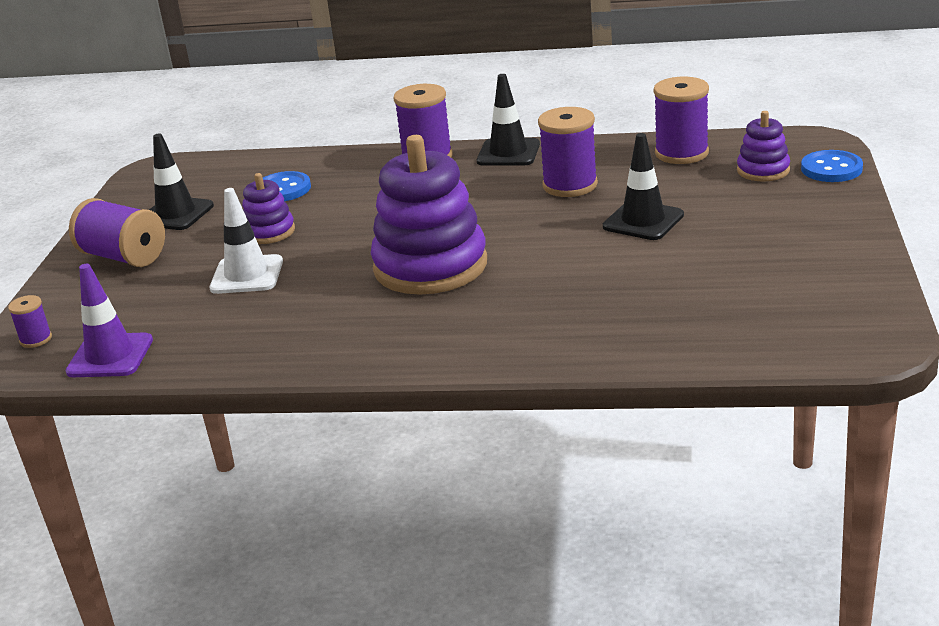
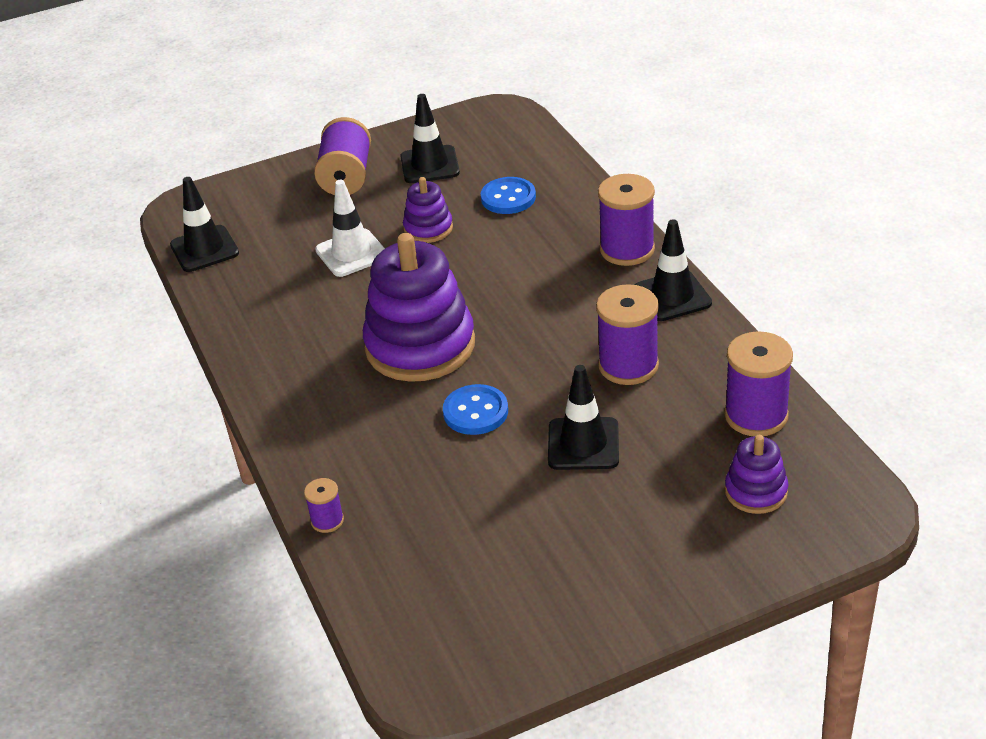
camera: 60 degrees right, 10 degrees up
(36, 339) = (211, 203): purple spool -> purple spool (327, 521)
(110, 356) = (204, 249): purple traffic cone -> black traffic cone
(831, 169) = (797, 545): blue button -> blue button (475, 412)

